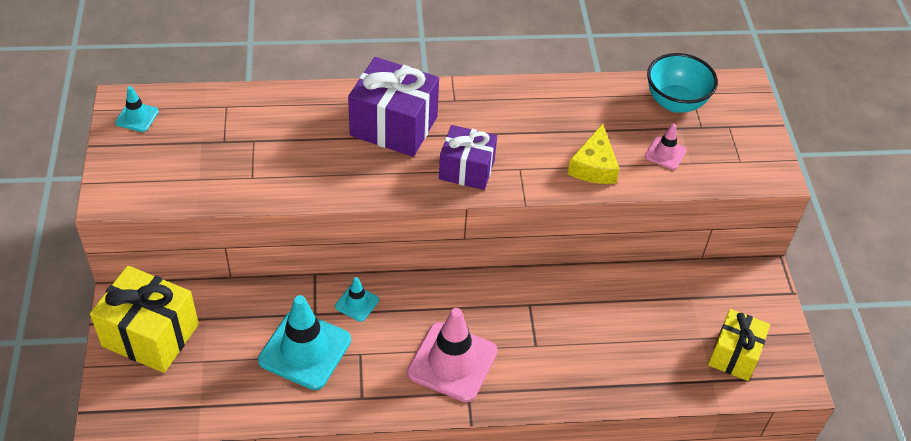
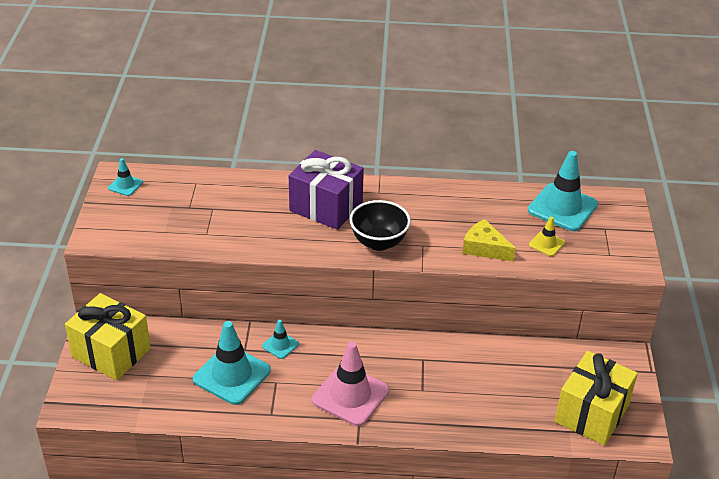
camera: 10 degrees right, 10 degrees down
(466, 170) = (379, 242): purple gift -> black bowl
(594, 166) = (484, 248): yellow cheese -> yellow cheese turned 105 degrees clockwise
(665, 153) = (546, 244): pink traffic cone -> yellow traffic cone
(675, 102) = (562, 207): turquoise bowl -> turquoise traffic cone
(734, 355) = (591, 413): yellow gift -> yellow gift, size x1.52

